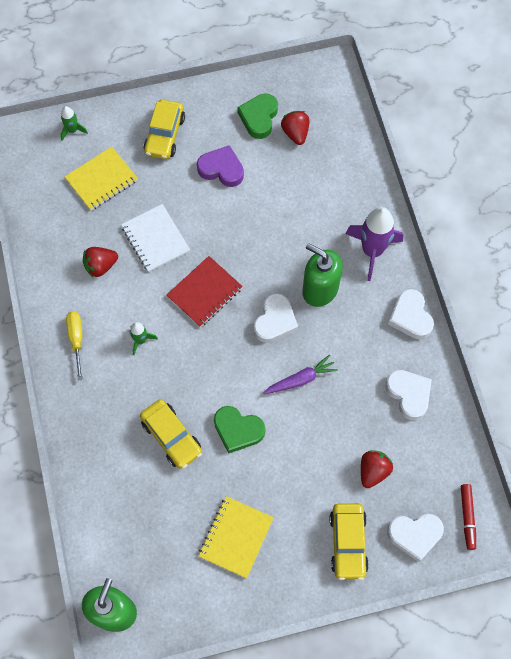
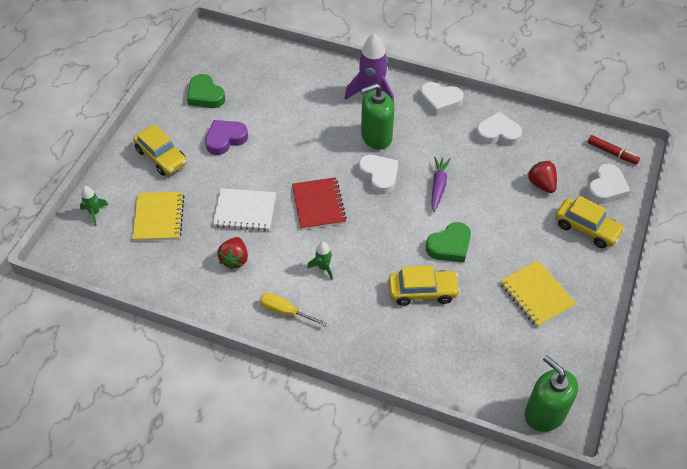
camera: 55 degrees left, 15 degrees down
(295, 133) = (239, 82): red strawberry -> none

